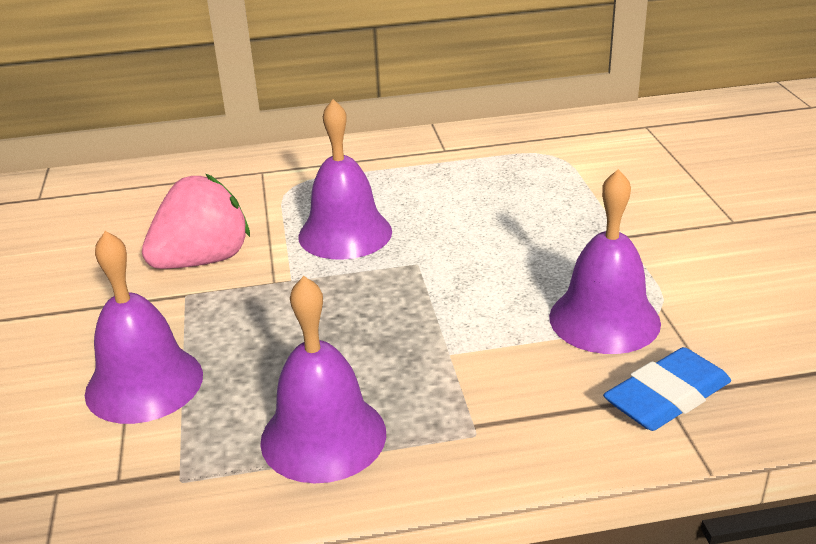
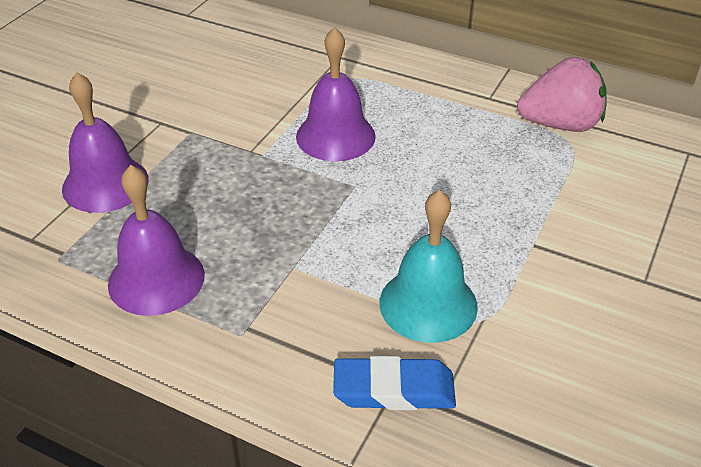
camera: 35 degrees right, 10 degrees up
(203, 260) = (227, 111): pink strawberry -> pink strawberry (560, 124)
(604, 319) = (428, 304): purple bell -> turquoise bell

